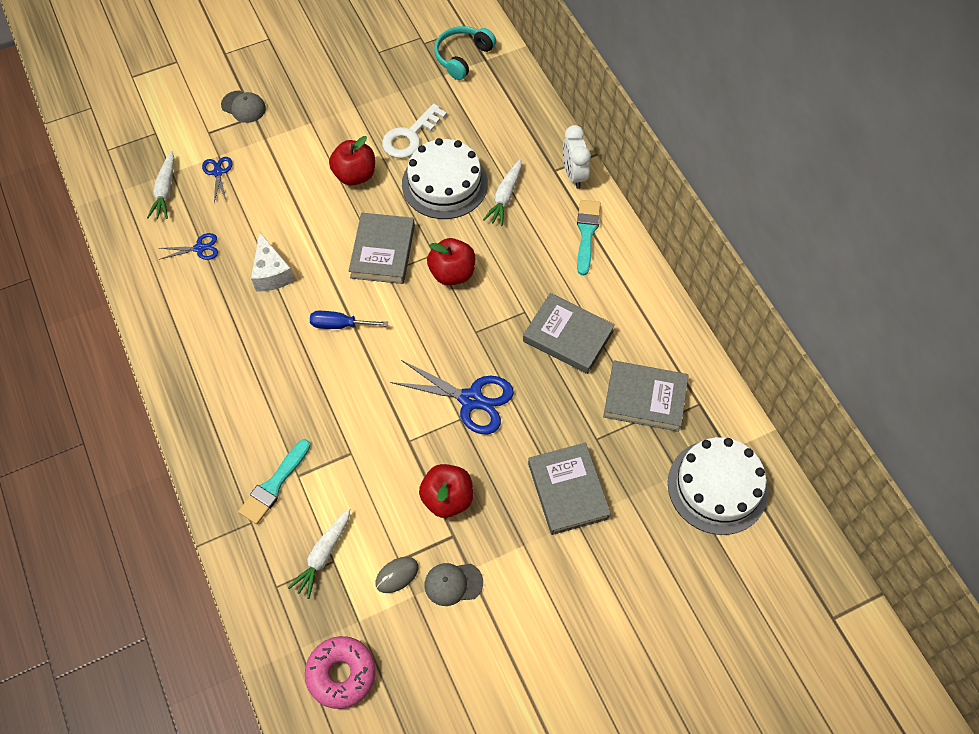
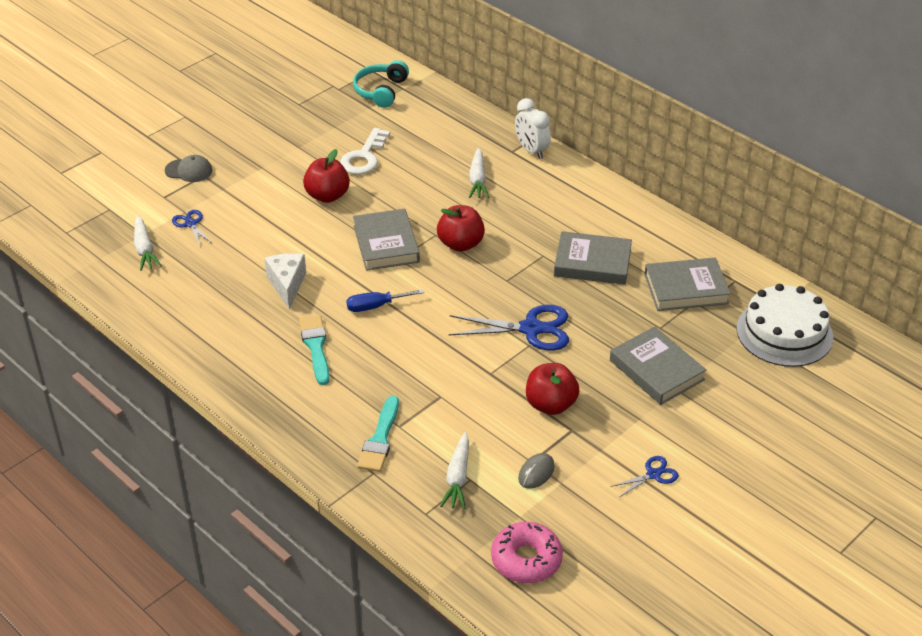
camera: 20 degrees left, 20 degrees down
(199, 248) = (204, 283): blue scissors -> blue scissors (653, 474)
(271, 273) = (287, 285): white cheese -> white cheese turned 150 degrees counterclockwise
(444, 183) = (416, 183): white cake -> none
(453, 584) = (592, 464): grey cap -> none
(586, 233) = (566, 188): turquoise brush -> turquoise brush (315, 347)

